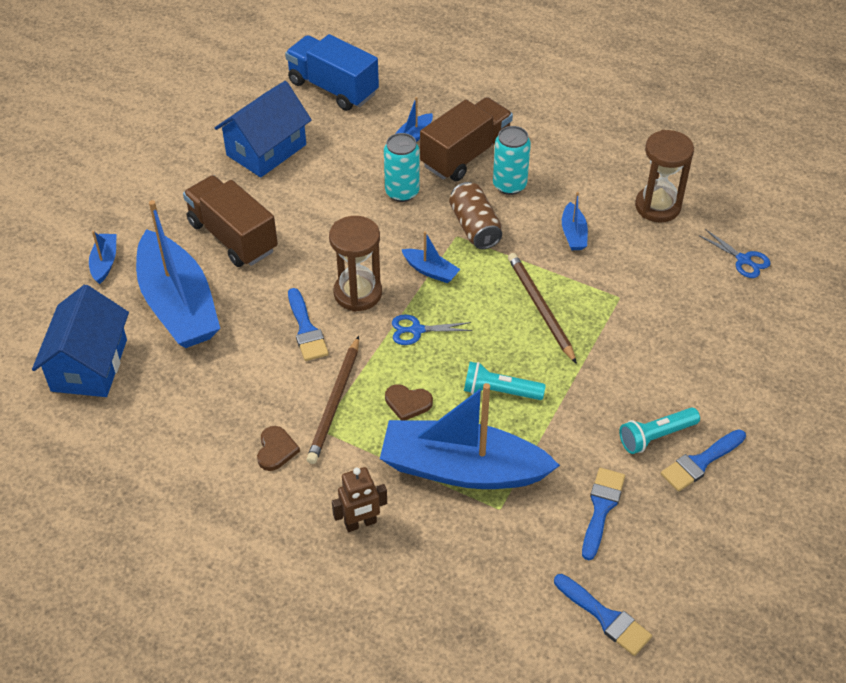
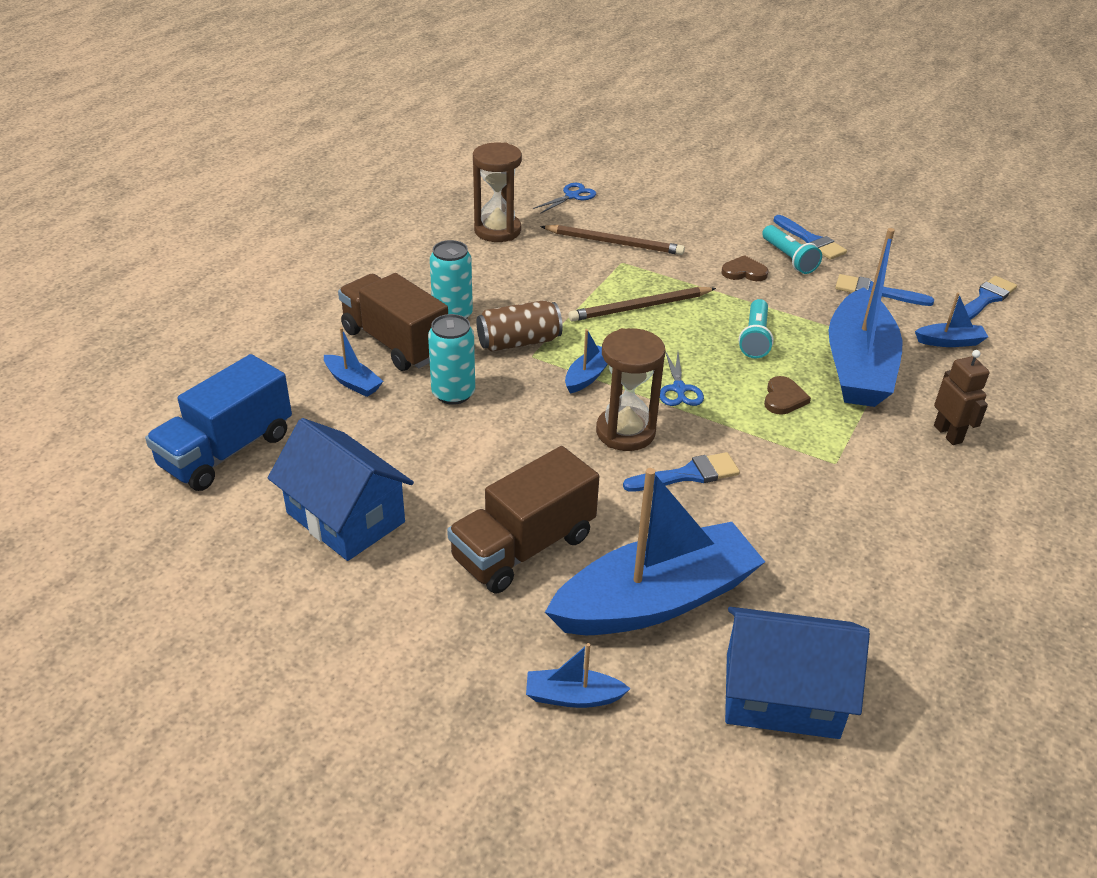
camera: 90 degrees left, 10 degrees down
(276, 450) = (874, 498): brown heart -> brown heart (744, 272)
(335, 402) = (794, 451): brown pencil -> brown pencil (614, 243)
(573, 234) = (533, 280): blue boat -> blue boat (949, 342)

